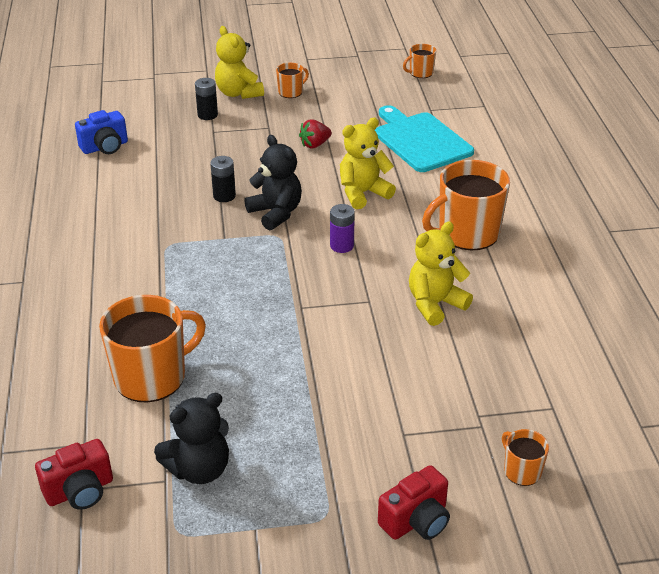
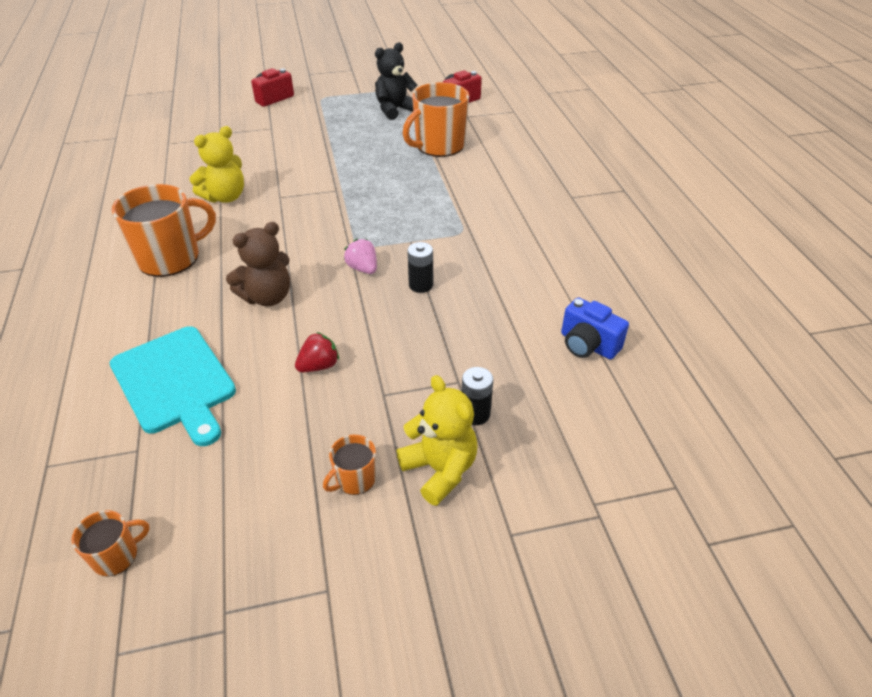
camera: 175 degrees right, 5 degrees up
(105, 147) = (587, 345): blue camera -> blue camera turned 105 degrees counterclockwise
(276, 213) = (363, 268): black teddy bear -> pink strawberry
(342, 246) = (297, 239): purple battery -> none
(363, 193) = (267, 297): yellow teddy bear -> brown teddy bear
(521, 471) = (204, 117): orange mug -> none

